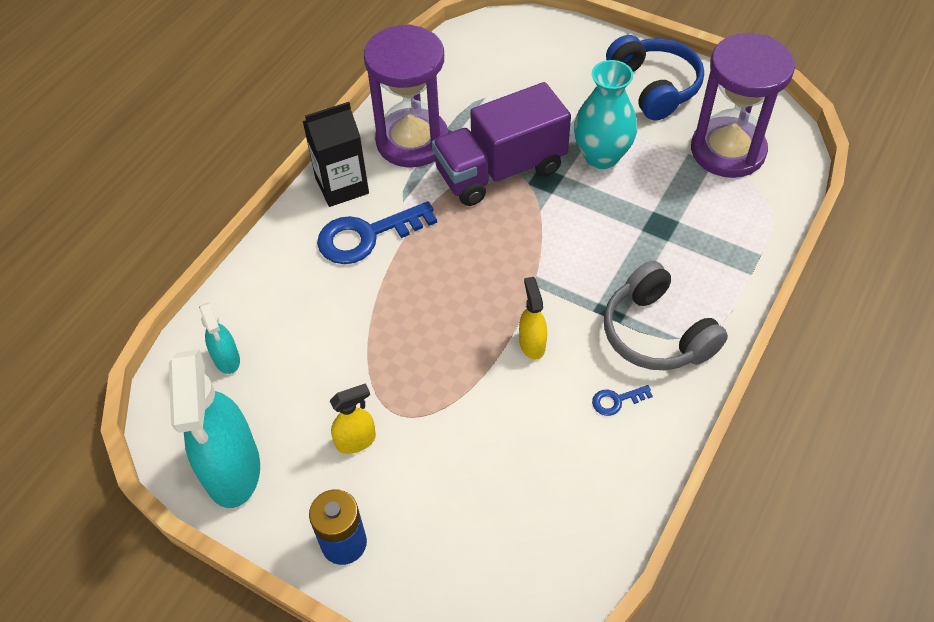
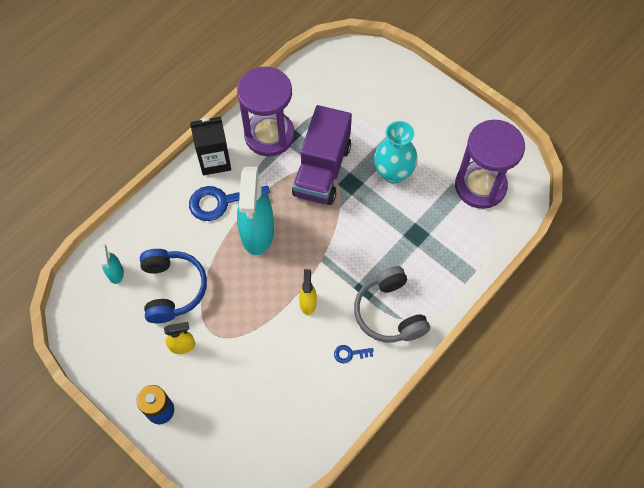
camera: 10 degrees right, 10 degrees up
(232, 470) = (104, 349): turquoise spray bottle -> turquoise spray bottle (257, 233)
(500, 170) = (322, 170): purple truck -> purple truck turned 60 degrees counterclockwise
(654, 87) = (446, 124): blue headphones -> blue headphones (172, 289)

